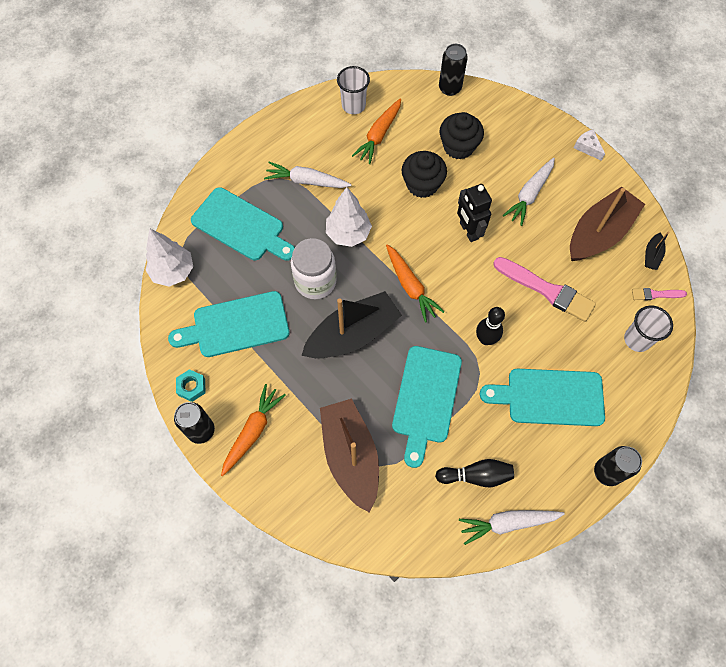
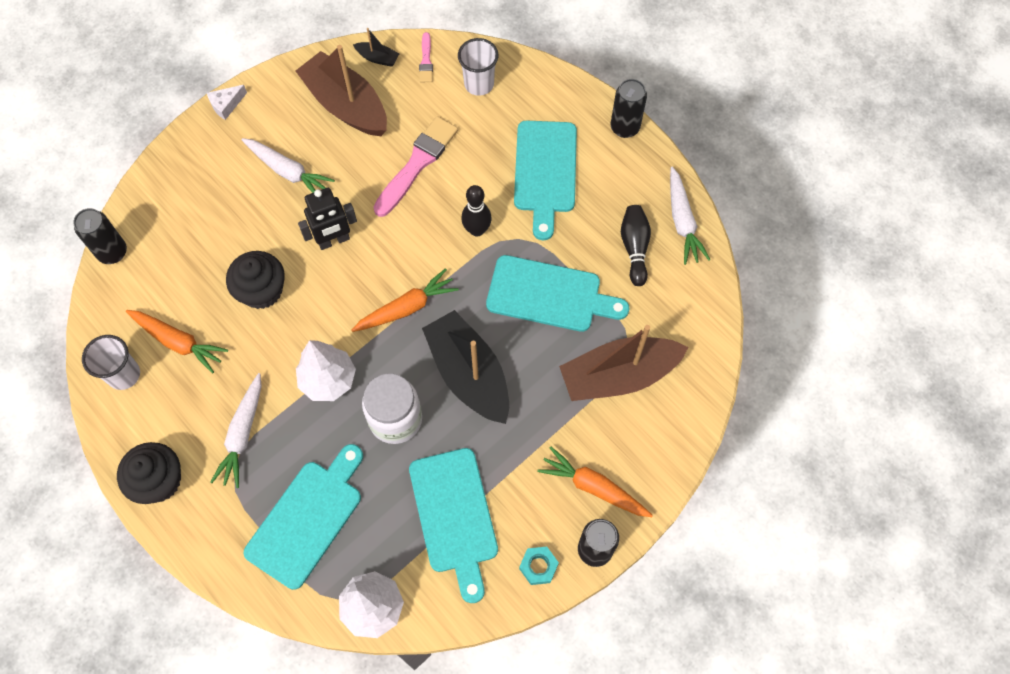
camera: 90 degrees left, 0 degrees up
(458, 146) = (208, 246): black cupcake -> black cupcake (159, 481)

